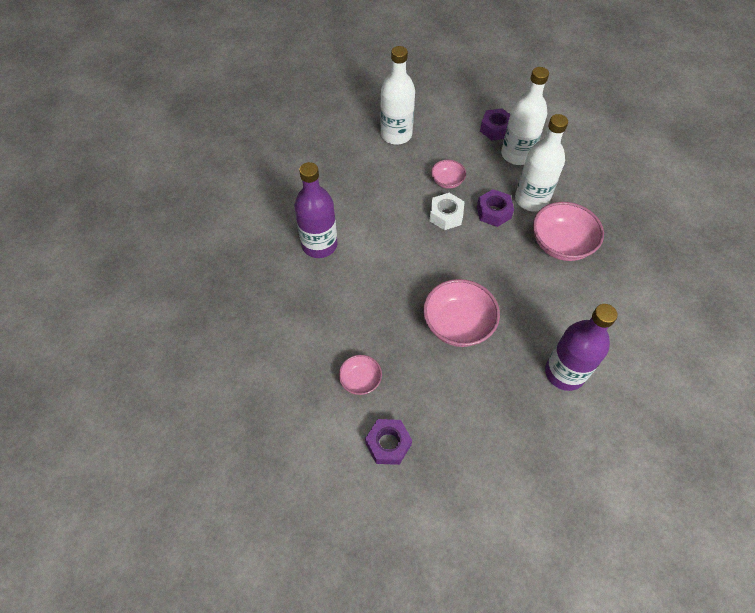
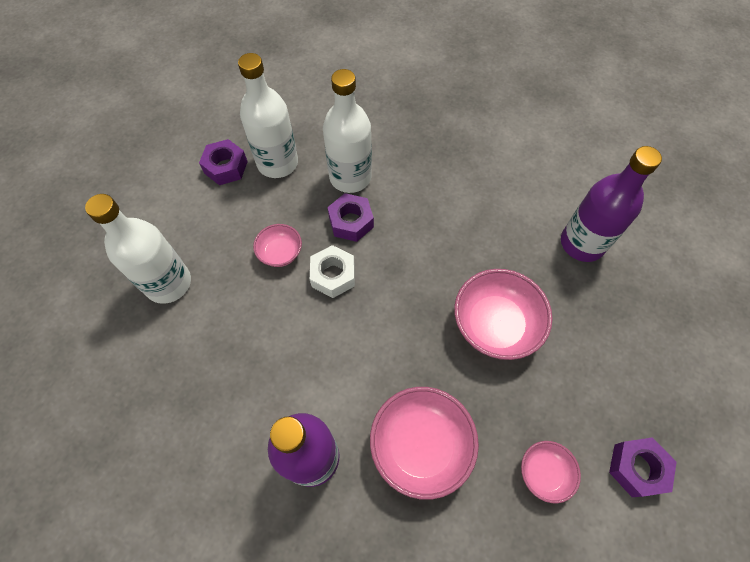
camera: 70 degrees left, 5 degrees up
(561, 244) = (422, 176): pink bowl -> pink bowl (420, 445)

